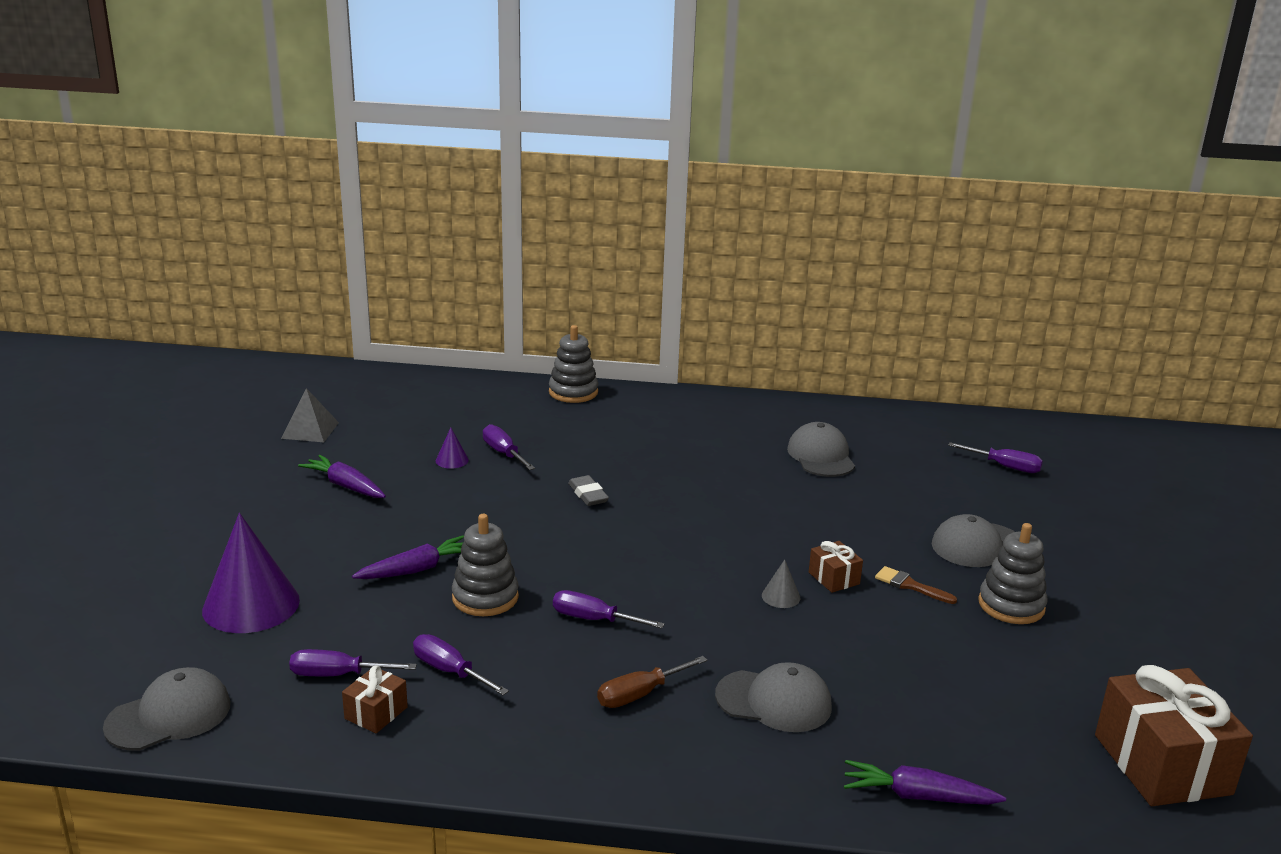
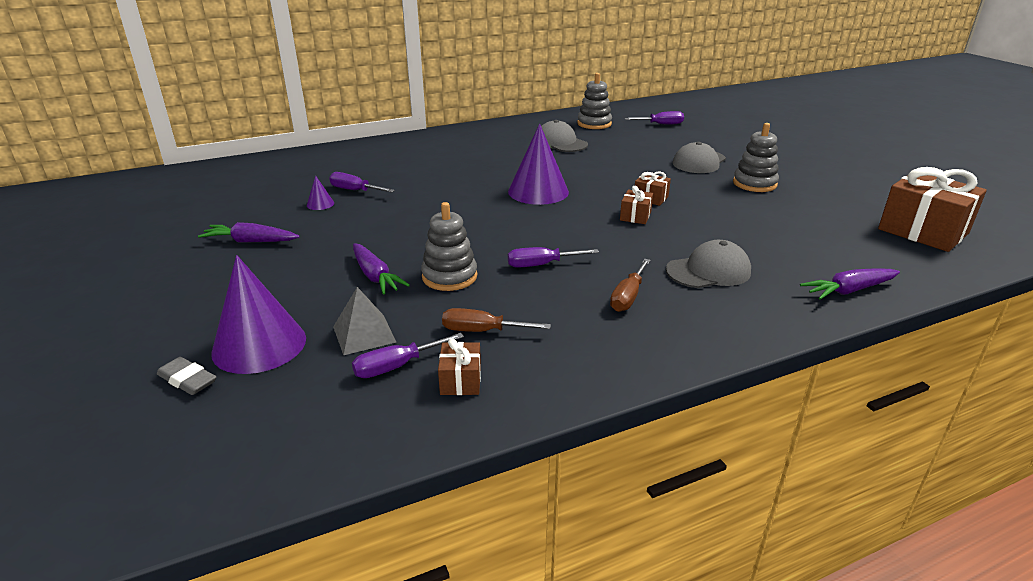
camera: 30 degrees left, 5 degrees up
(169, 715) = (275, 458): grey cap -> none
(310, 430) = (177, 215): grey pyramid -> grey pyramid (364, 334)
(416, 569) = (375, 276): purple carrot -> purple carrot turned 120 degrees clockwise
(449, 671) = (482, 331): purple screwdriver -> brown screwdriver
(573, 392) = (362, 147): grey stacking toy -> grey stacking toy (594, 124)
(588, 494) = (445, 198): grey eraser -> grey eraser (187, 380)
(704, 521) = (538, 191): none -> purple cone
(781, 596) = (635, 216): grey cone -> brown gift
(910, 585) = (694, 190): brown brush -> none

